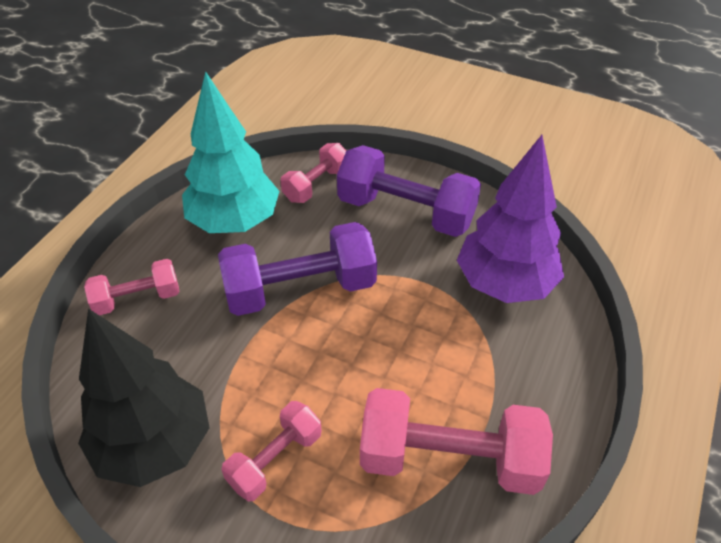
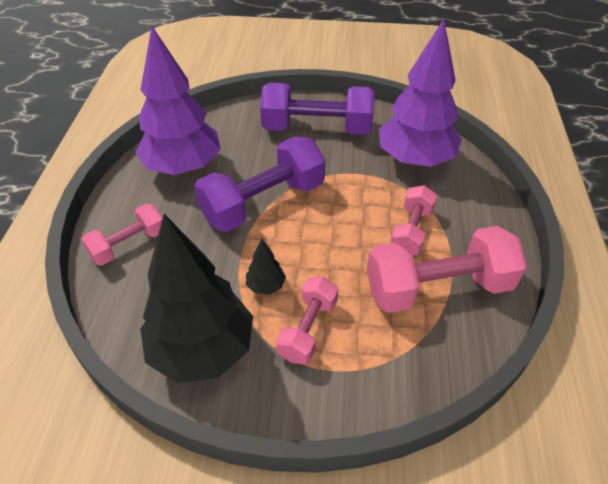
camera: 20 degrees left, 0 degrees up
(234, 222) = (183, 167): turquoise tree -> purple tree
(255, 392) = (266, 286): none -> black tree
(316, 185) = (237, 125): pink dumbbell -> pink dumbbell (411, 231)

